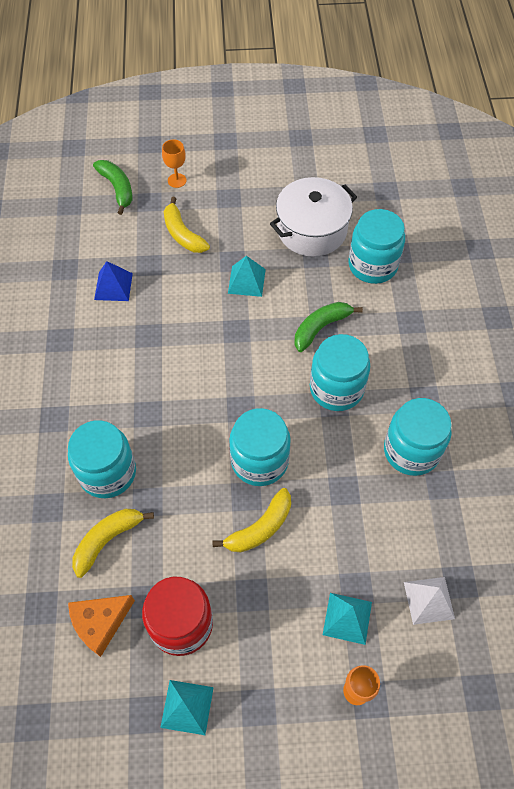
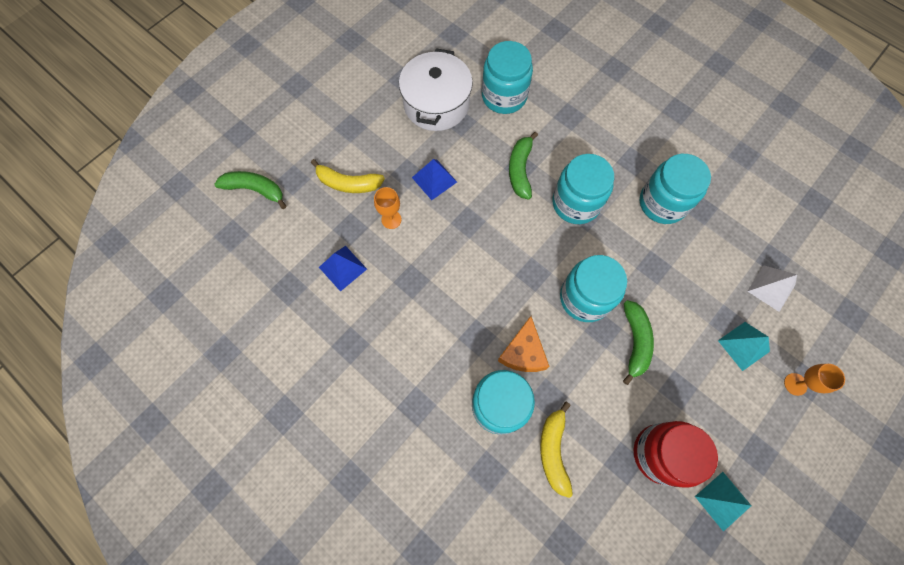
camera: 45 degrees left, 10 degrees up
(100, 623) = (613, 509): orange cheese -> orange cheese (523, 352)
(177, 180) = (295, 145): orange goblet -> orange goblet (391, 219)
(246, 281) = (434, 179): turquoise pyramid -> blue pyramid
(260, 528) = (635, 341): yellow banana -> green banana

